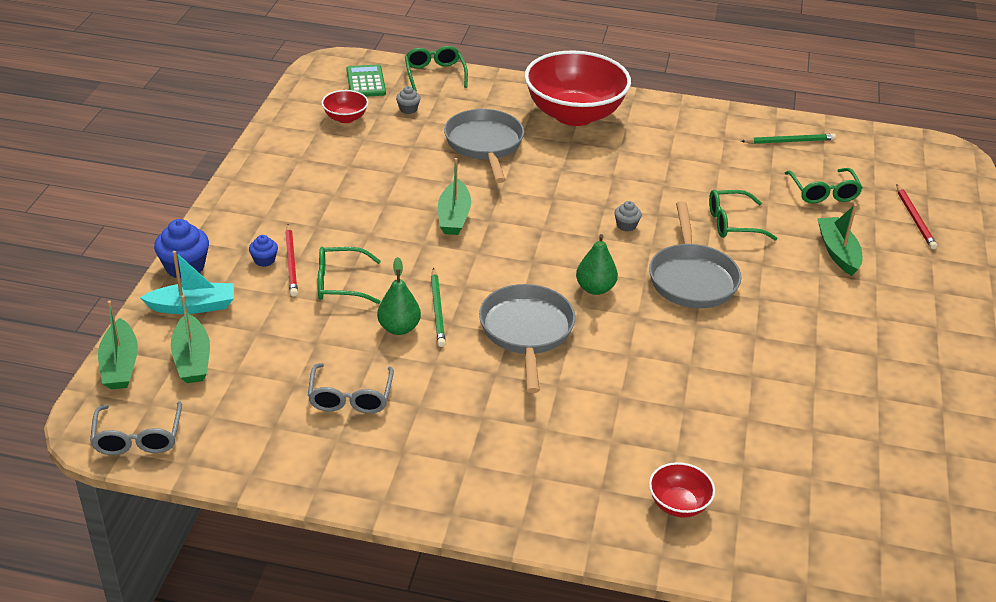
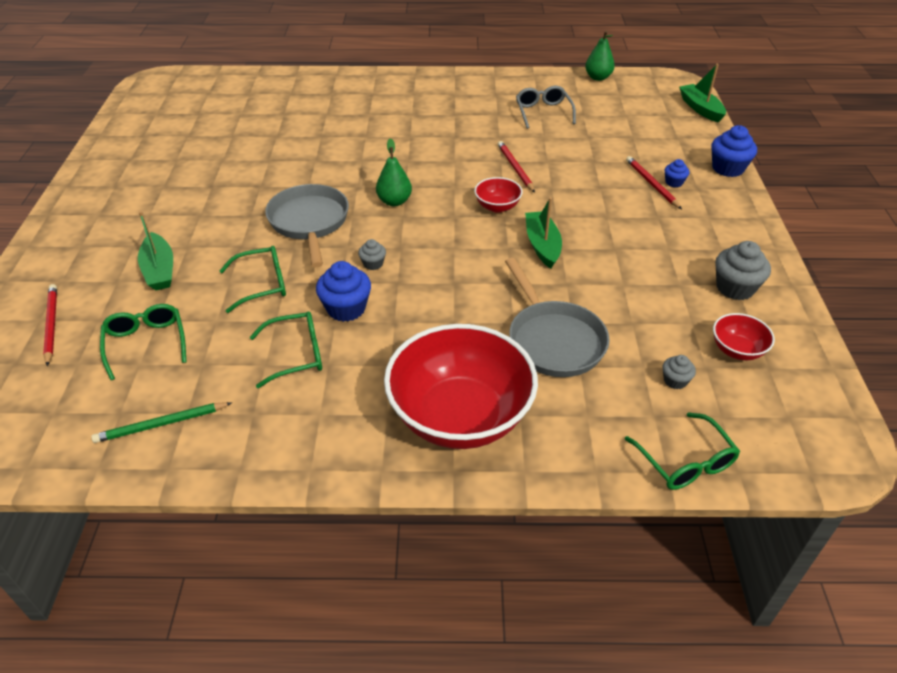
camera: 170 degrees right, 5 degrees up
(138, 437) = (650, 81): grey glasses -> none
(192, 359) = (660, 117): green boat -> none
(193, 306) = (692, 145): turquoise boat -> none
(304, 156) = (735, 288): none -> grey cupcake
(341, 283) = (600, 175): green glasses -> green glasses (295, 355)
(366, 82) = (764, 422): green calculator -> none
(399, 328) = (536, 152): green pear -> green pear (598, 77)
(437, 310) = (515, 168): green pencil -> red pencil
(527, 332) = (441, 163): grey pan -> none
(654, 192) = (346, 308): none -> blue cupcake
(678, 504) = (326, 93): red bowl -> red bowl (497, 207)

